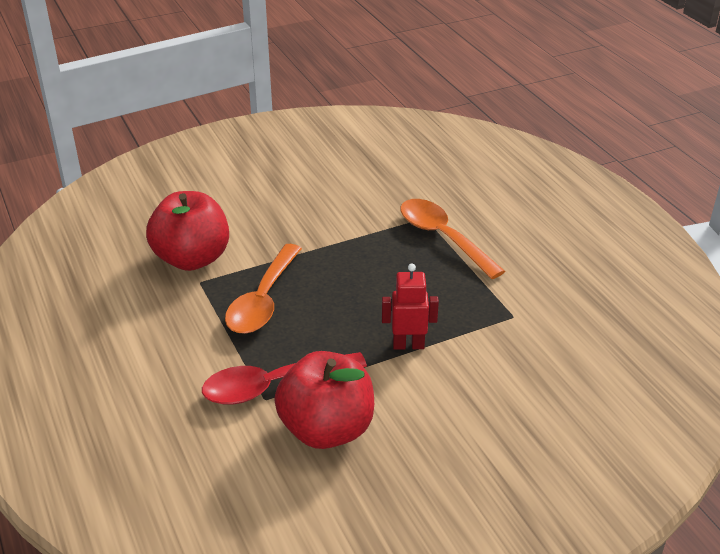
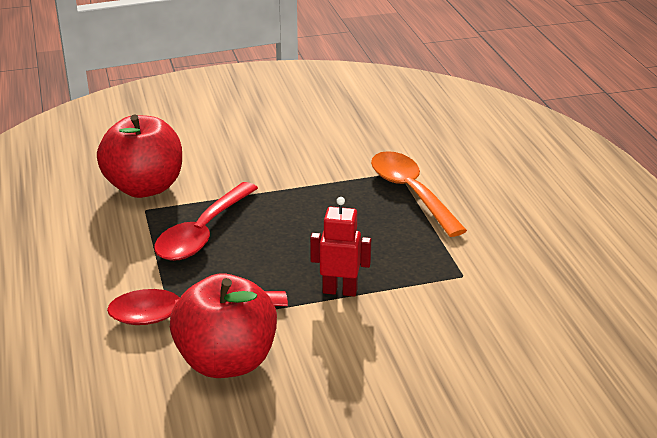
camera: 10 degrees right, 5 degrees down
(263, 300) = (203, 233): orange spoon -> red spoon

